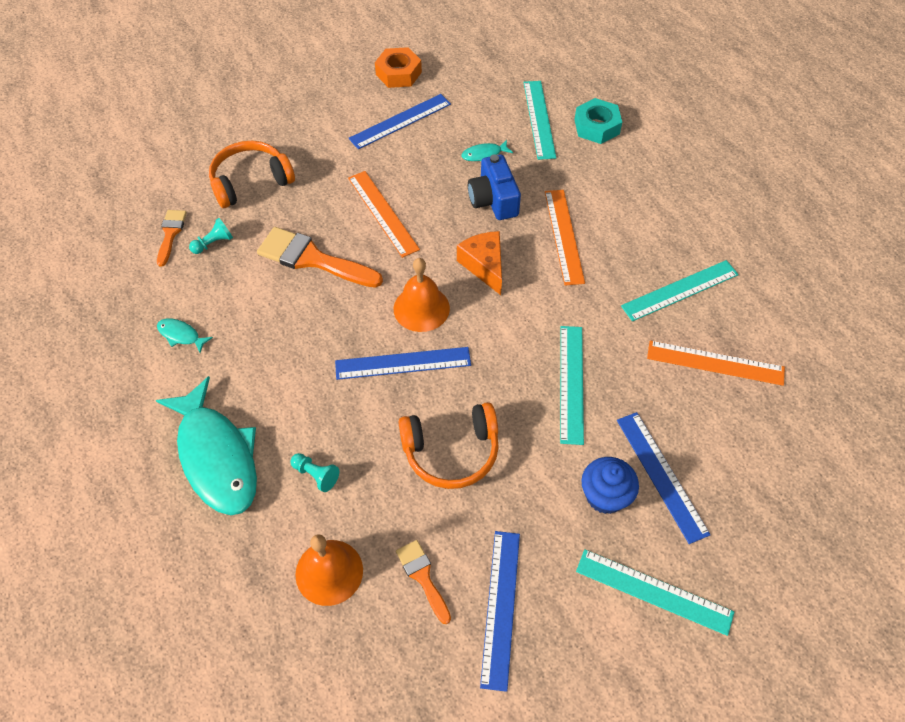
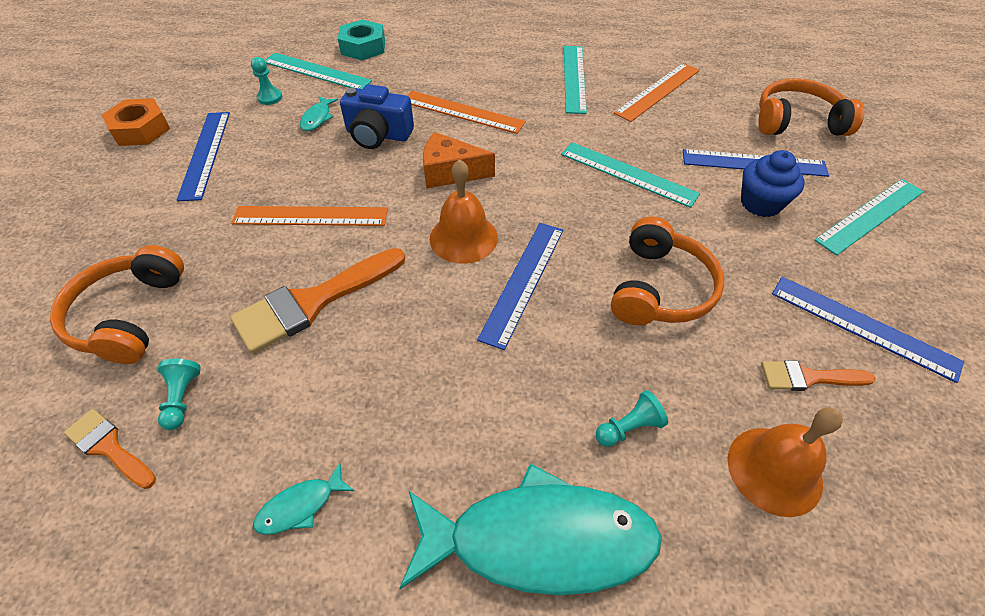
camera: 60 degrees left, 5 degrees down
(485, 114) = (270, 97): none -> turquoise pawn
(762, 497) = (797, 122): none -> orange headphones

